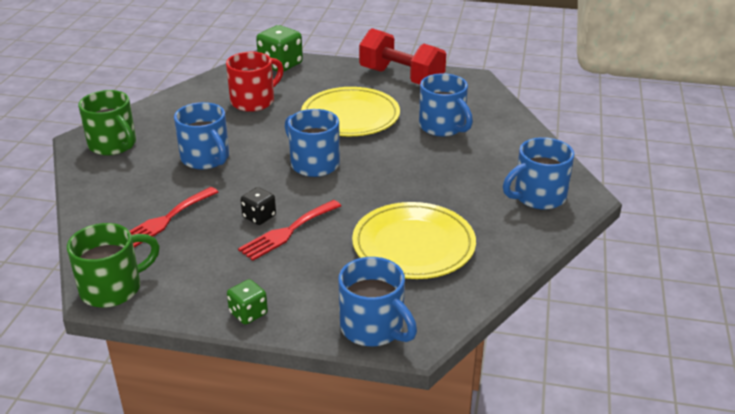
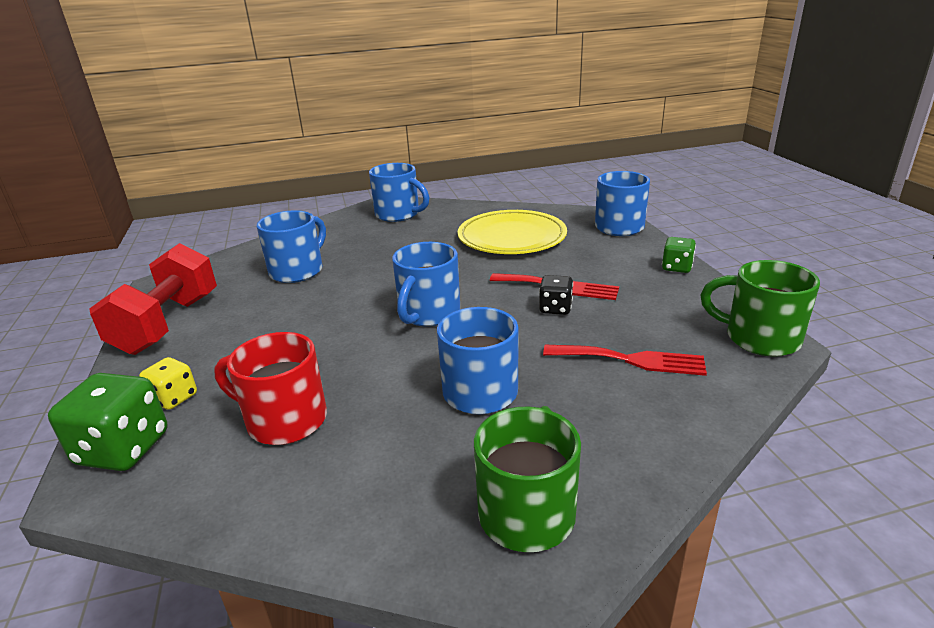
camera: 115 degrees left, 5 degrees down
(310, 76) = (174, 398): none -> yellow dice
(350, 116) = (298, 326): yellow plate -> none

